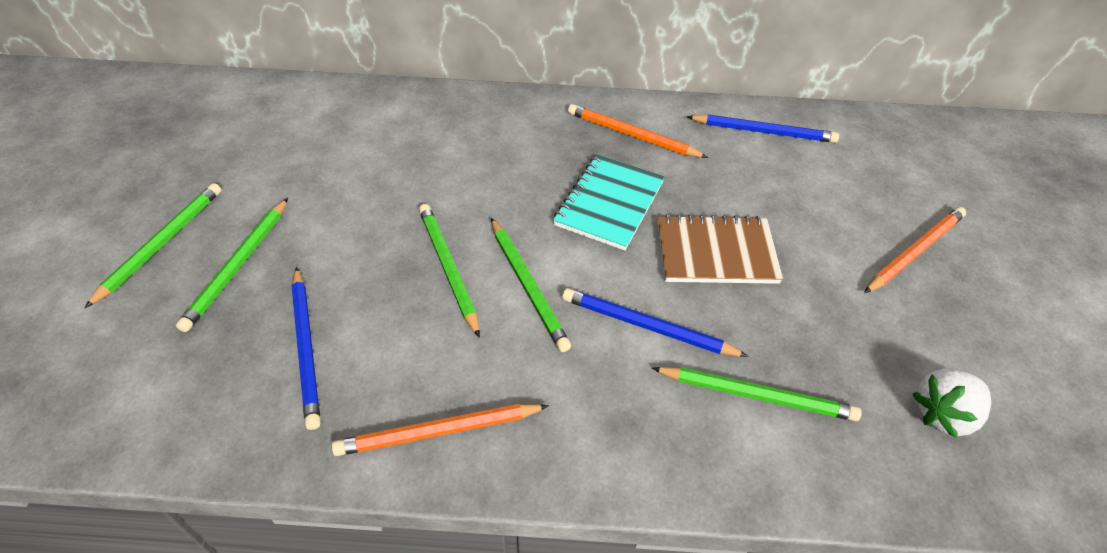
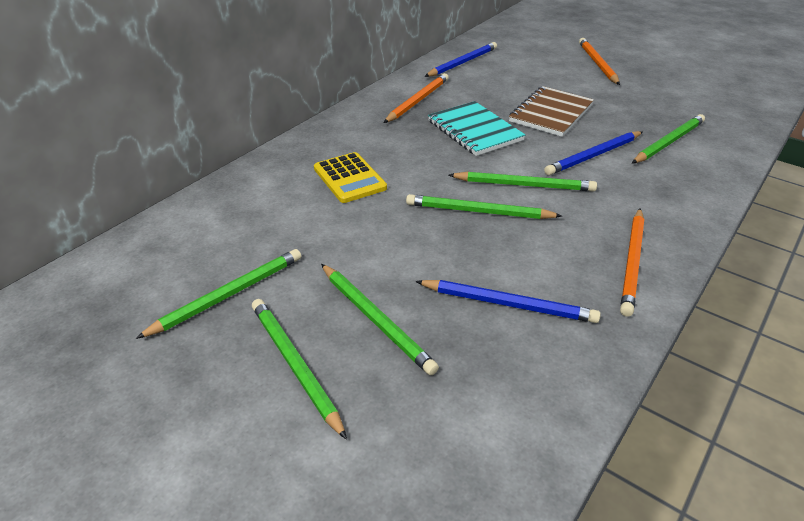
camera: 55 degrees left, 10 degrees down
(226, 168) = (228, 295): none -> green pencil
(438, 156) = (349, 178): none -> yellow calculator
(632, 135) = (417, 101): orange pencil -> orange pencil turned 150 degrees clockwise
(942, 414) = (709, 100): white strawberry -> none

